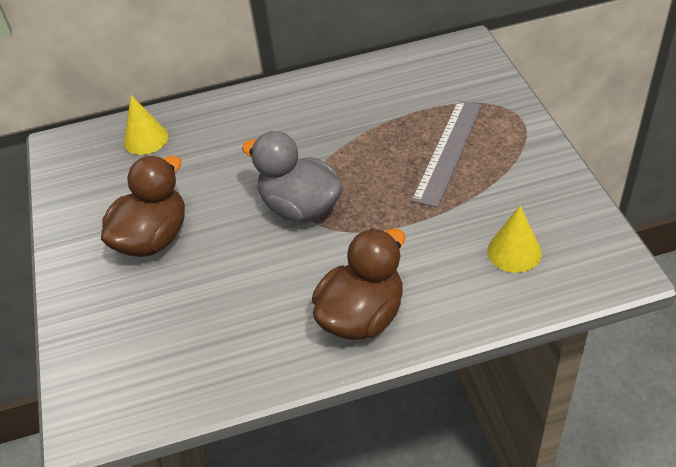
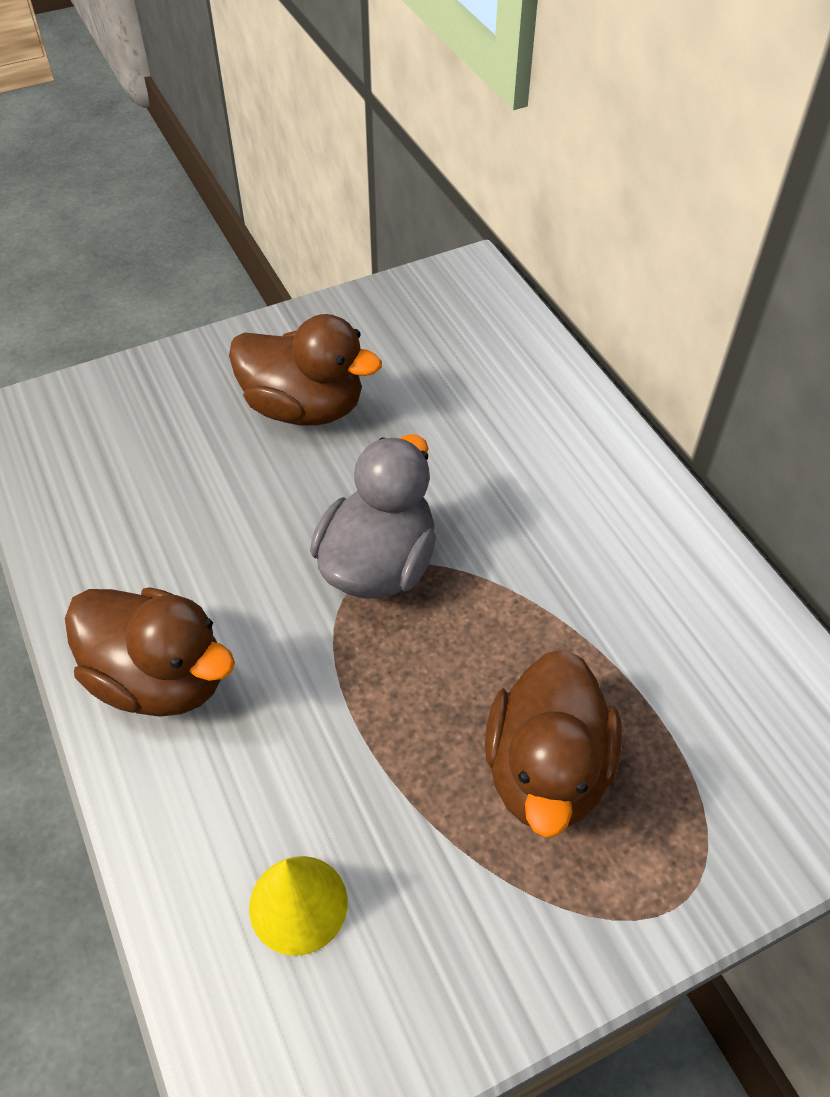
camera: 75 degrees right, 5 degrees up
(146, 139) = (498, 354): yellow cone -> none
(448, 151) = (546, 771): grey ruler -> brown duck

